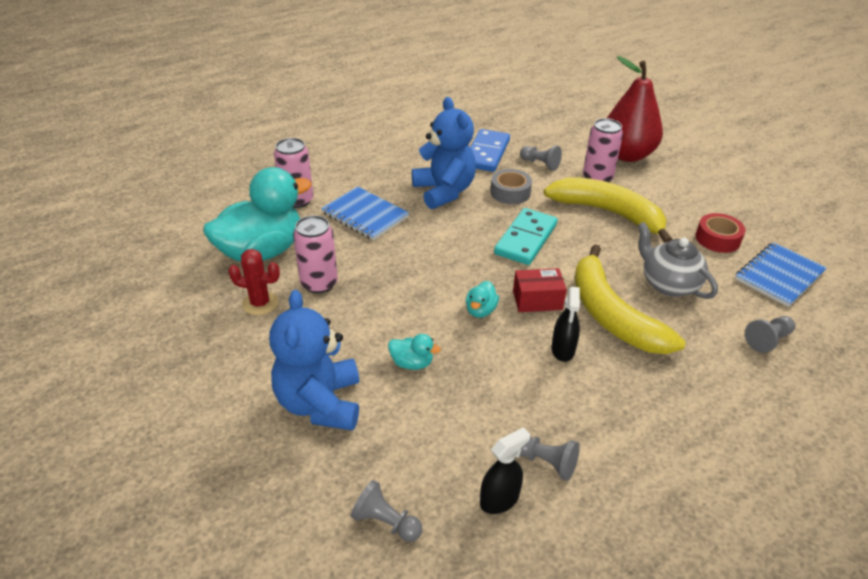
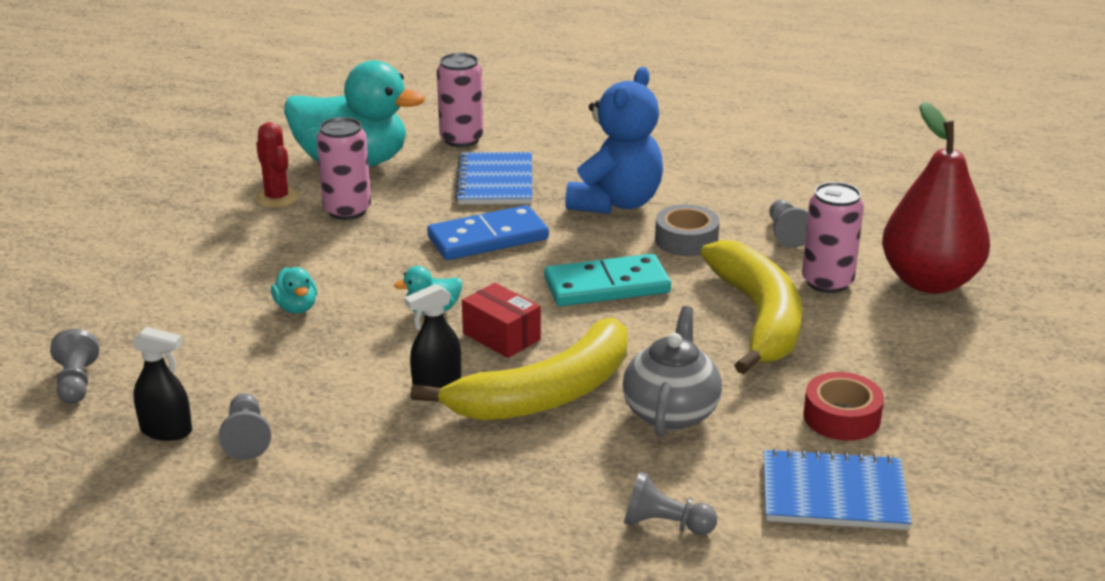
camera: 50 degrees right, 10 degrees down
(320, 403) = (182, 287): blue teddy bear -> none
(486, 153) = (744, 193): blue domino -> blue domino (488, 238)
(612, 315) = (546, 393): yellow banana -> yellow banana turned 150 degrees counterclockwise

